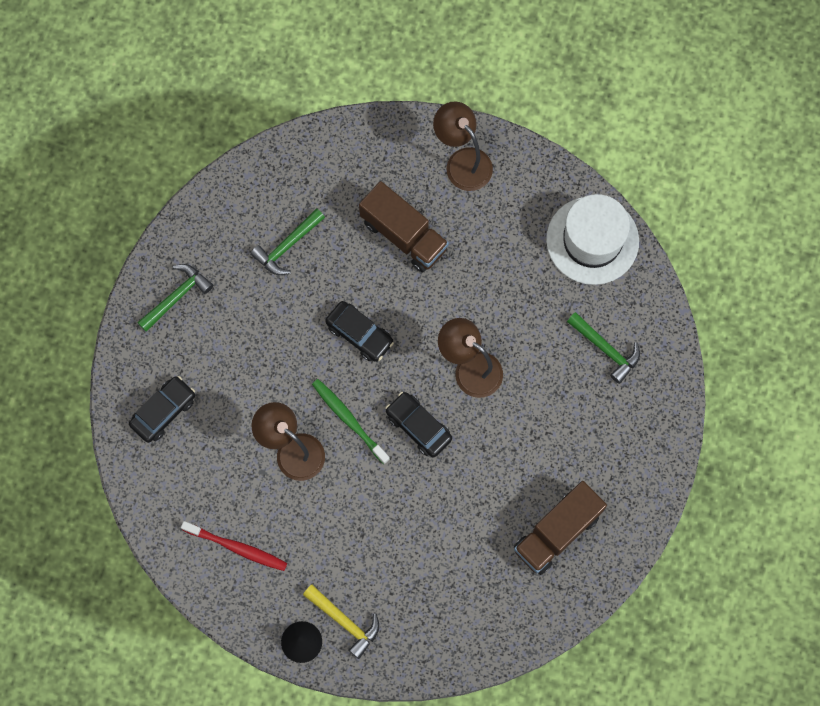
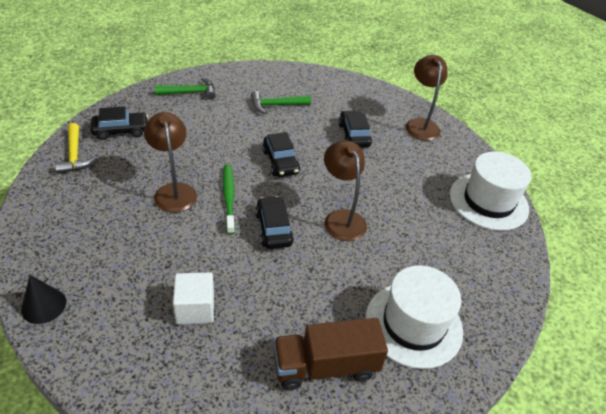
camera: 30 degrees right, 30 degrees down
(237, 548) = (75, 219): red toothbrush -> none
(345, 622) = (90, 314): yellow hammer -> yellow hammer (74, 155)
(404, 235) = (353, 135): brown truck -> black car
(420, 556) = (195, 308): none -> white cube
(601, 443) = (413, 324): none -> white hat
(606, 349) = (459, 266): green hammer -> none

